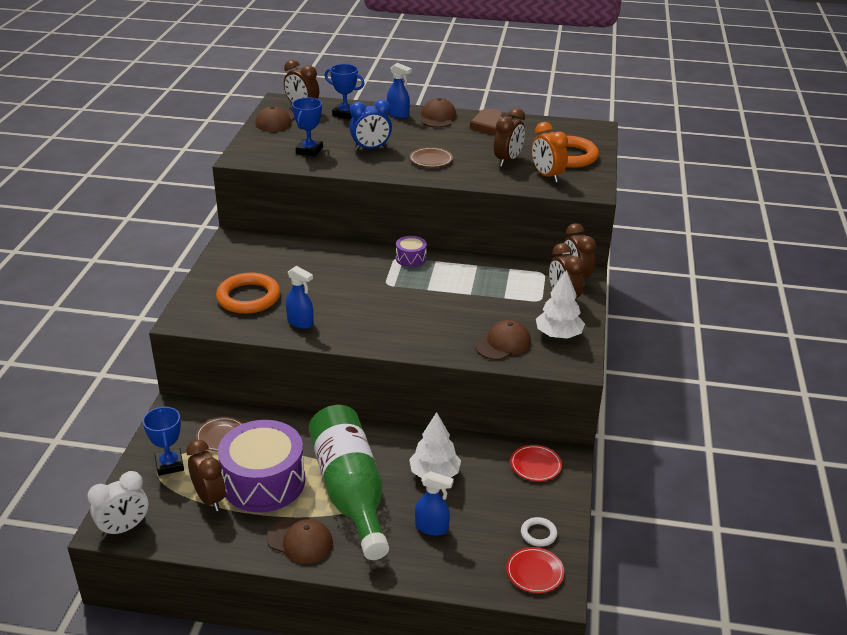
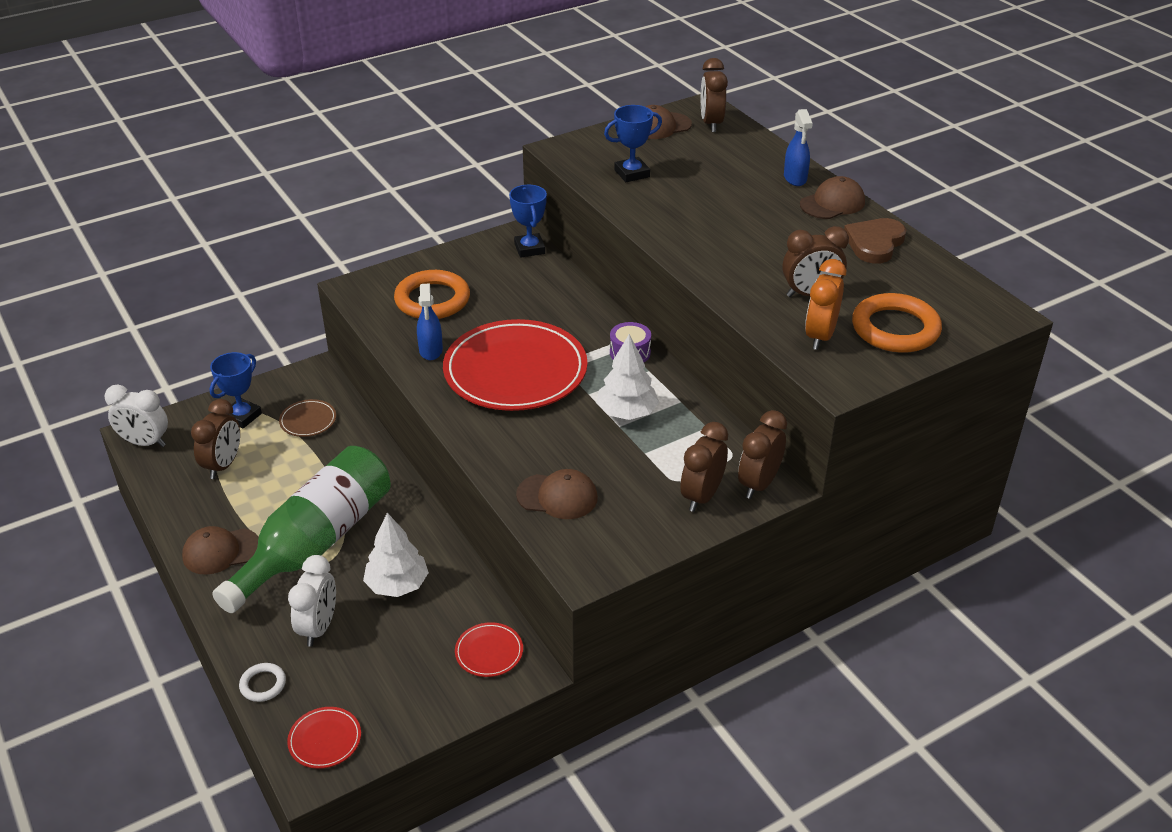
camera: 50 degrees right, 5 degrees up
(264, 482) = (275, 482): purple drum -> none
(300, 541) = (221, 551): brown cap -> brown cap turned 90 degrees clockwise
(345, 114) = (741, 151): blue trophy -> blue trophy (529, 249)
(369, 303) = (515, 371): none -> red plate
(371, 148) = (693, 202): blue clock -> none
(431, 159) = (730, 247): brown plate -> none
(432, 528) = (319, 627): blue spray bottle -> white clock
(538, 534) = (384, 712): white ring -> white ring (263, 684)
(558, 335) = (625, 529): white tree -> white tree (627, 413)

